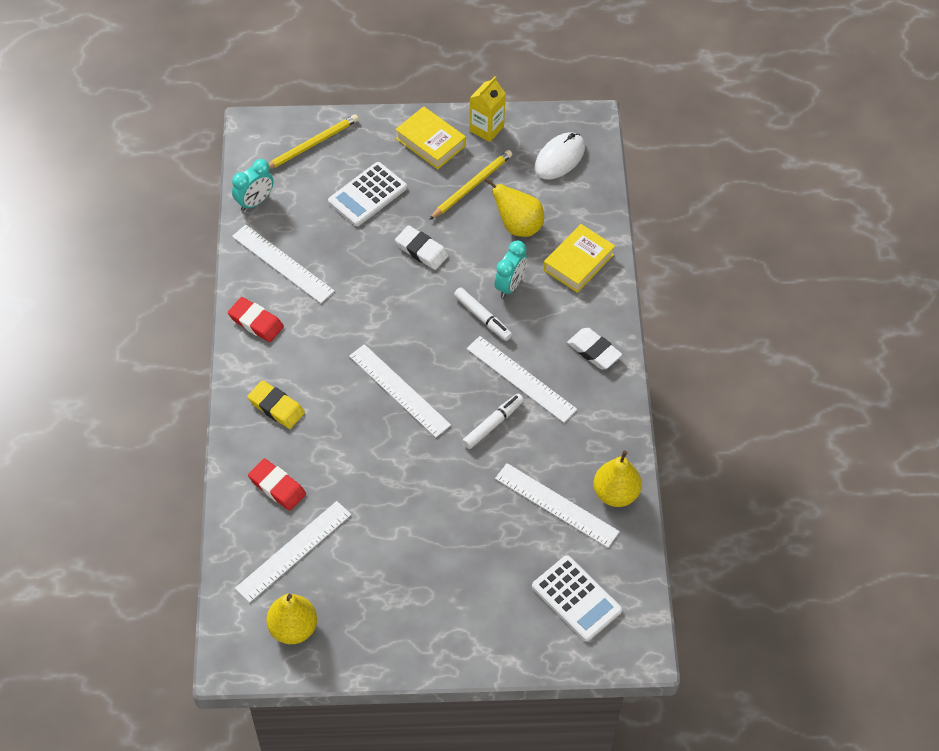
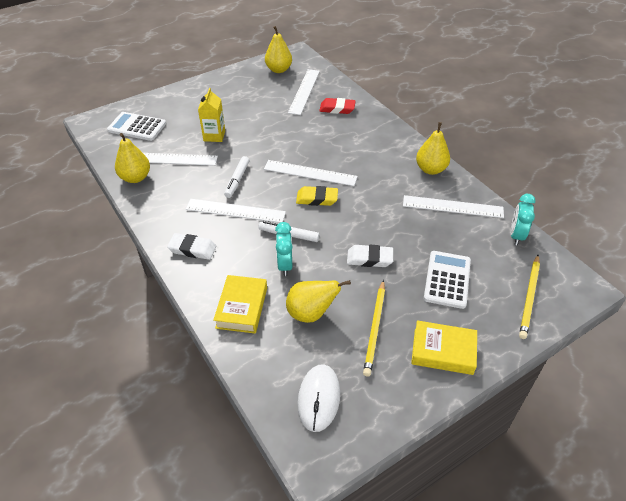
camera: 150 degrees right, 10 degrees down
(256, 322) = (431, 169): red eraser -> yellow pear
(276, 407) = (373, 137): yellow eraser -> yellow eraser (317, 199)
(486, 129) = (408, 393): yellow carton -> yellow carton (214, 136)

